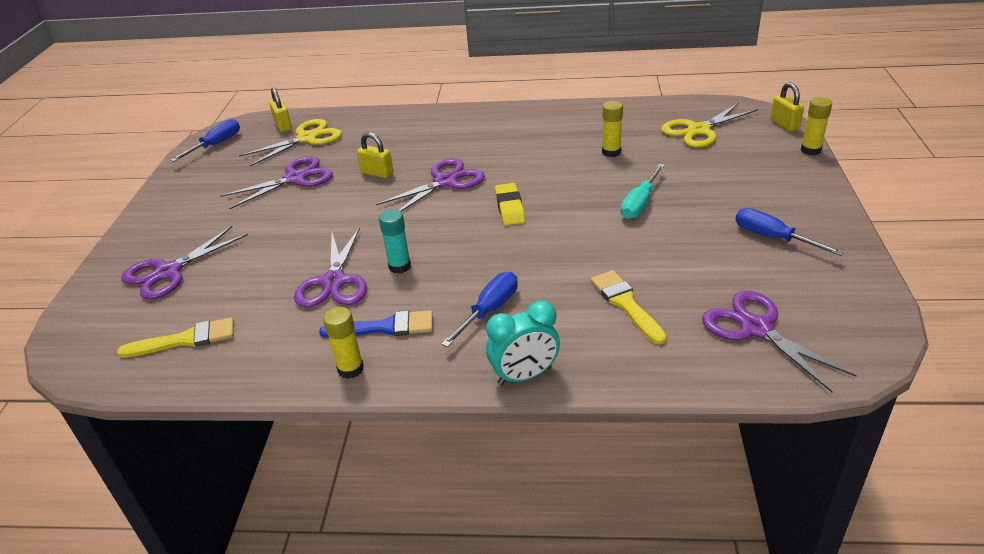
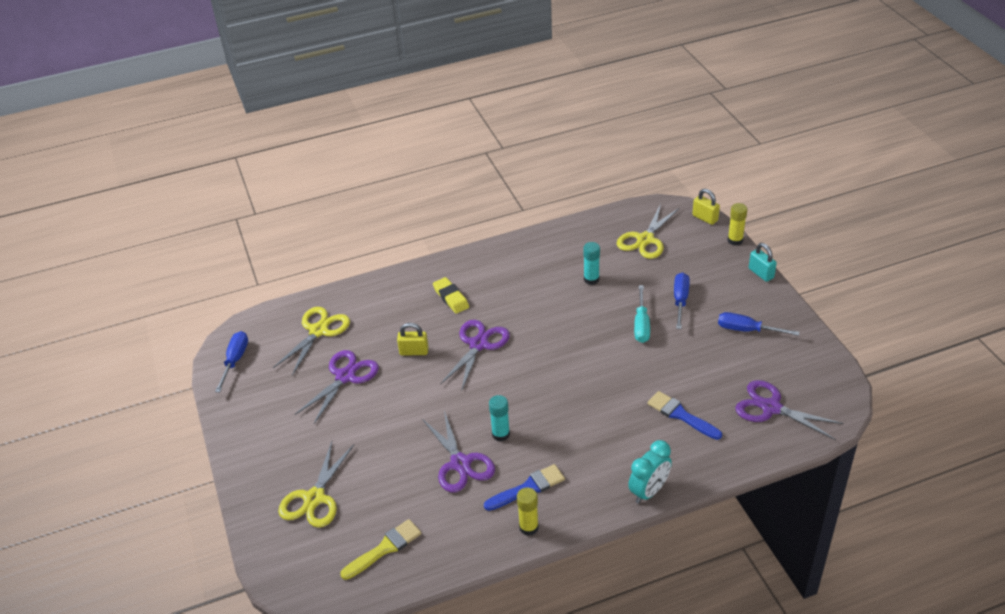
camera: 25 degrees left, 5 degrees up
(168, 272) = (314, 498): purple scissors -> yellow scissors
(283, 126) = (283, 322): yellow padlock -> none
(489, 310) = (592, 450): blue screwdriver -> blue screwdriver (680, 300)
(510, 208) = (547, 356): yellow eraser -> yellow eraser (451, 298)
(611, 152) = (591, 279): yellow glue stick -> turquoise glue stick
(626, 304) = (681, 415): yellow brush -> blue brush
(826, 186) = (761, 273): none -> turquoise padlock

